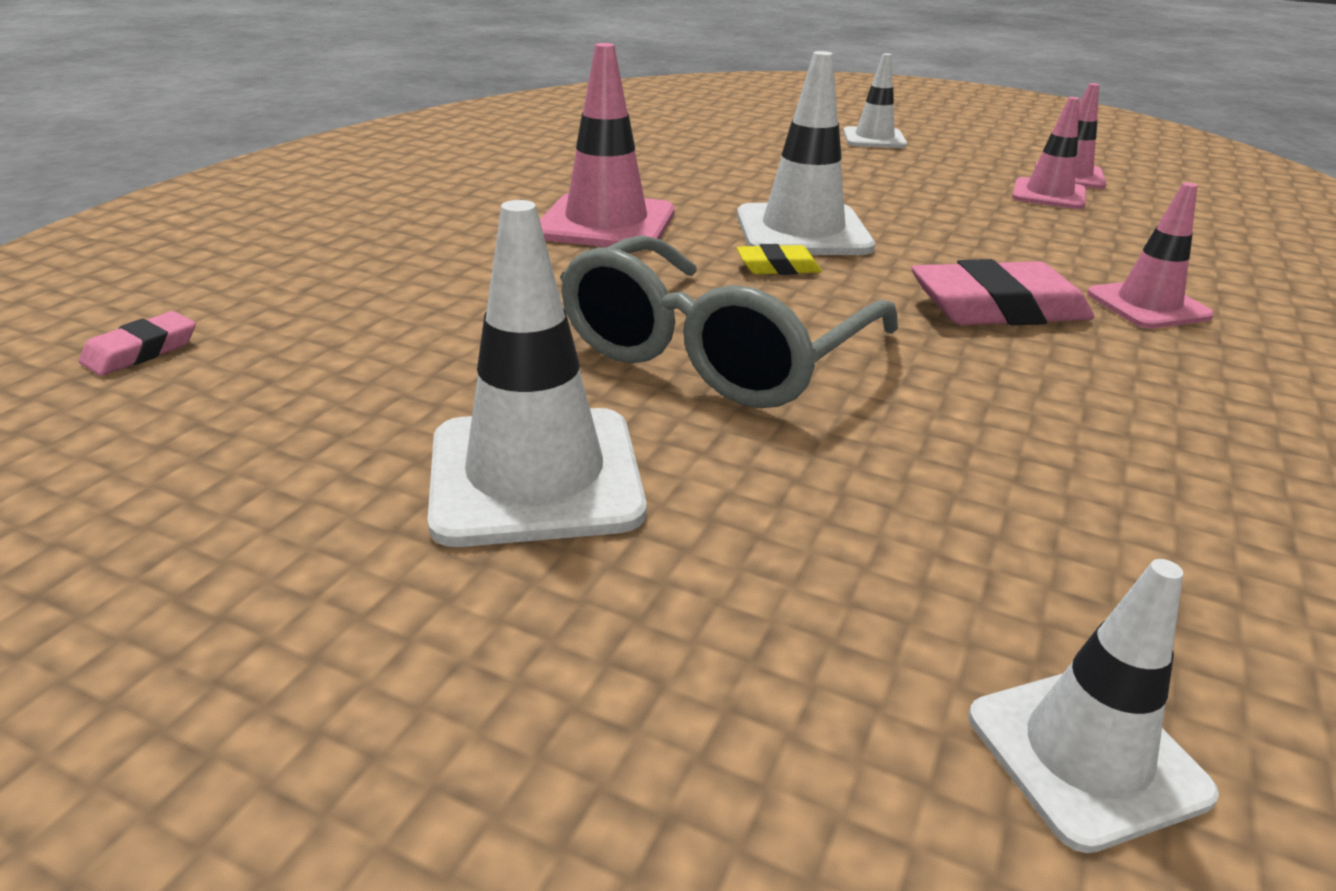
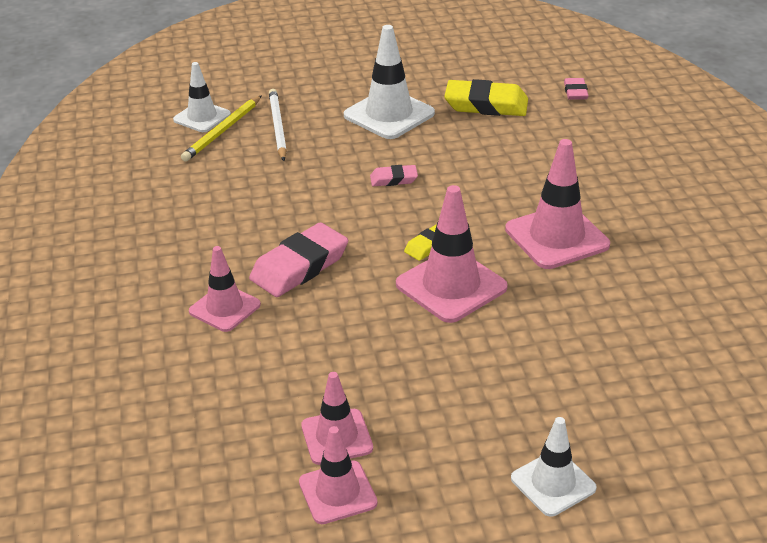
camera: 145 degrees right, 5 degrees up
(322, 402) = (486, 105): none -> yellow eraser
(714, 353) = (393, 179): grey glasses -> pink eraser
(802, 231) = (451, 286): white traffic cone -> pink traffic cone
(846, 579) = (277, 127): none -> white pencil
(1027, 648) = (223, 131): none -> yellow pencil

